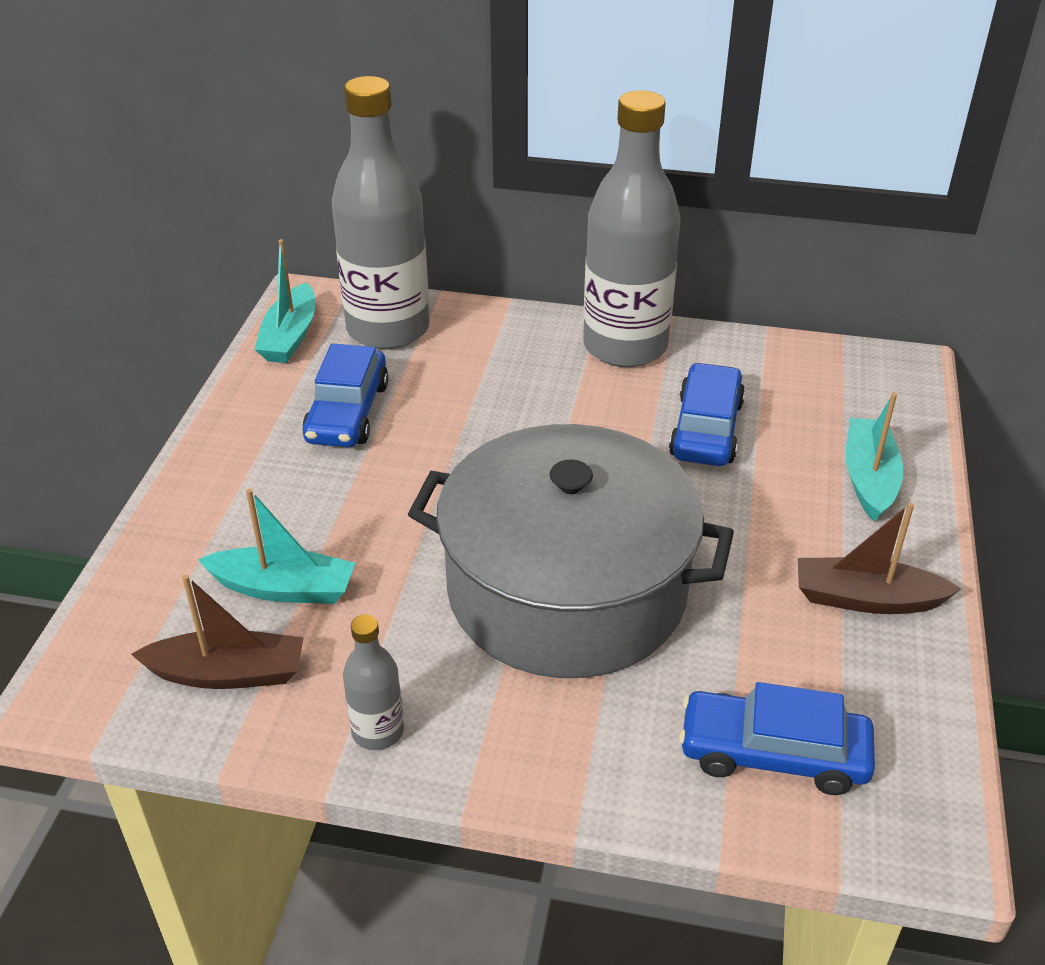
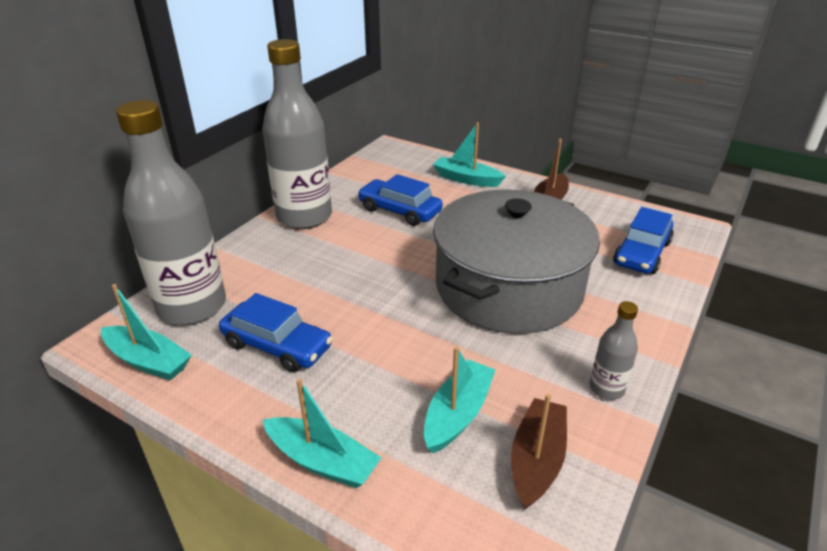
camera: 70 degrees left, 5 degrees down
(186, 500) = (322, 461): none -> turquoise boat

